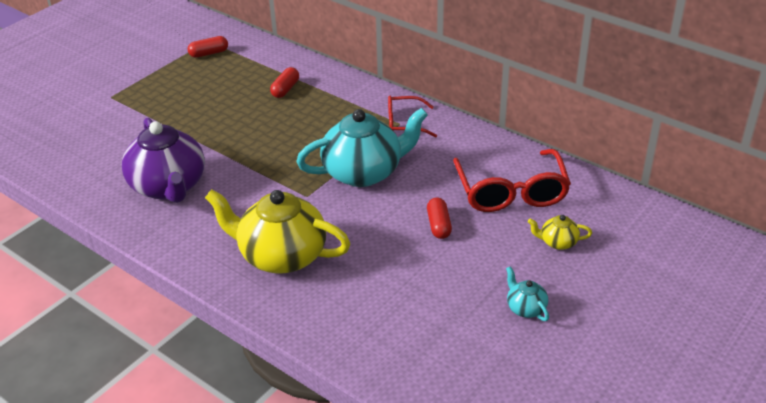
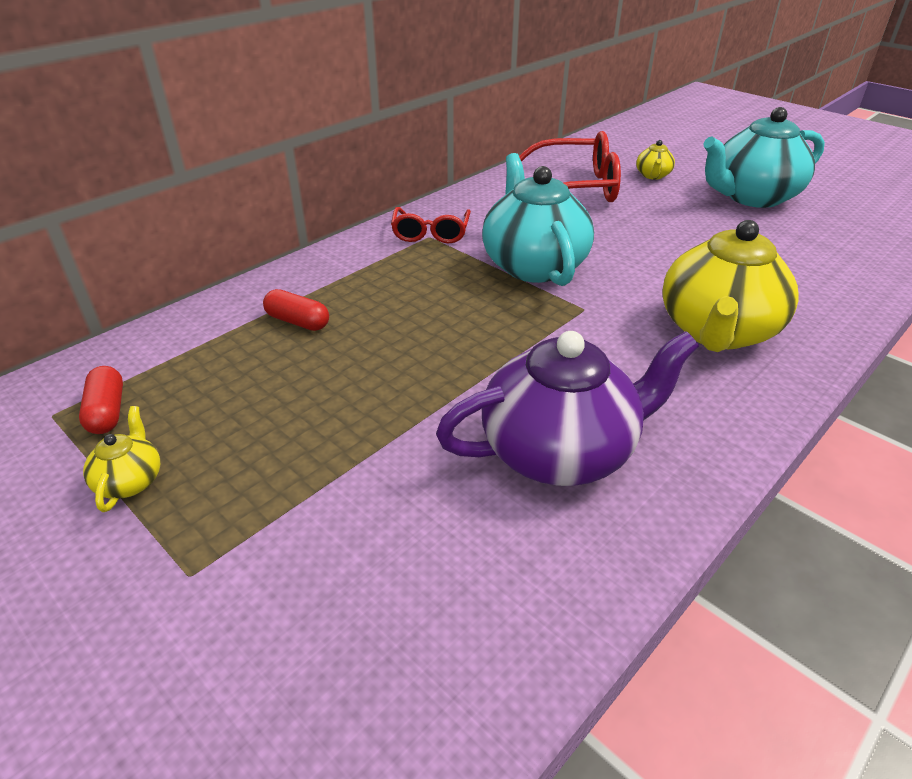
camera: 85 degrees left, 0 degrees up
(163, 71) = (130, 481): none -> yellow teapot
(439, 225) = (635, 227): red capsule -> none
(525, 308) = (752, 197): turquoise teapot -> turquoise teapot, size x2.31

